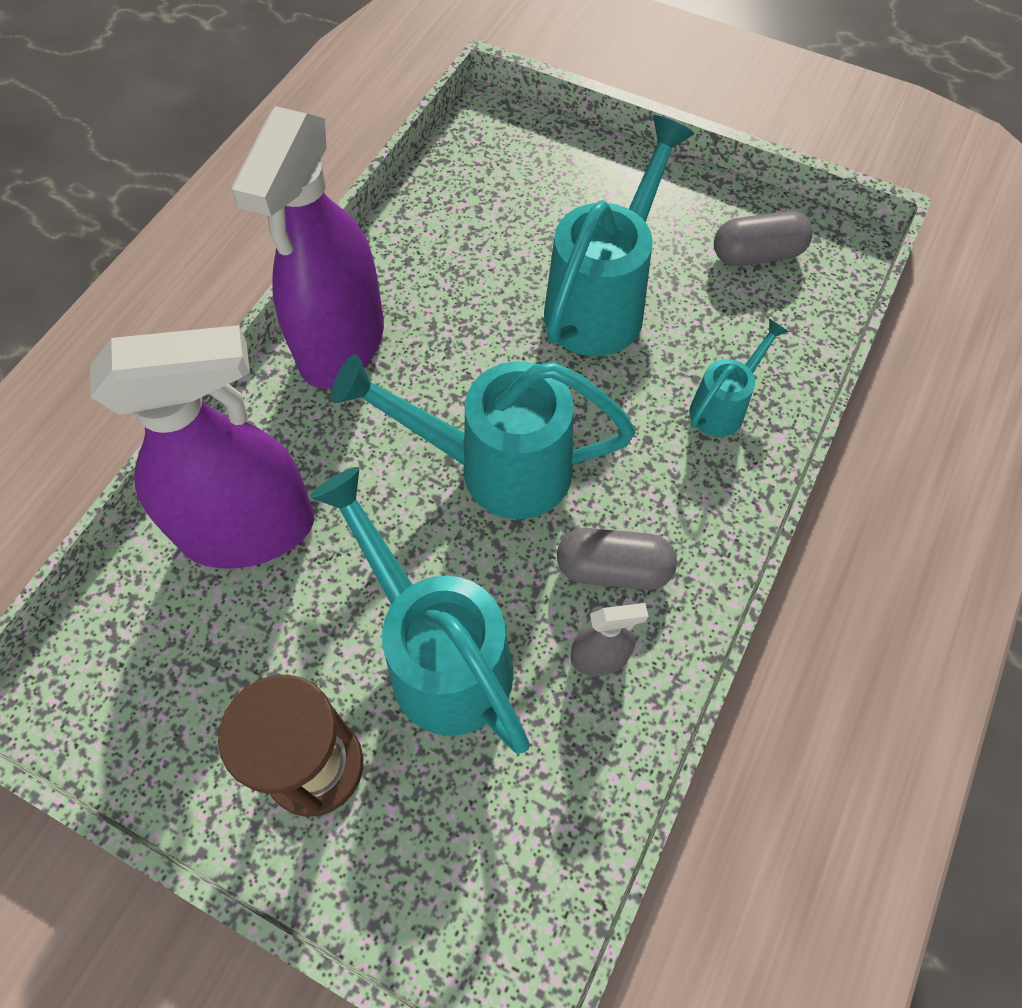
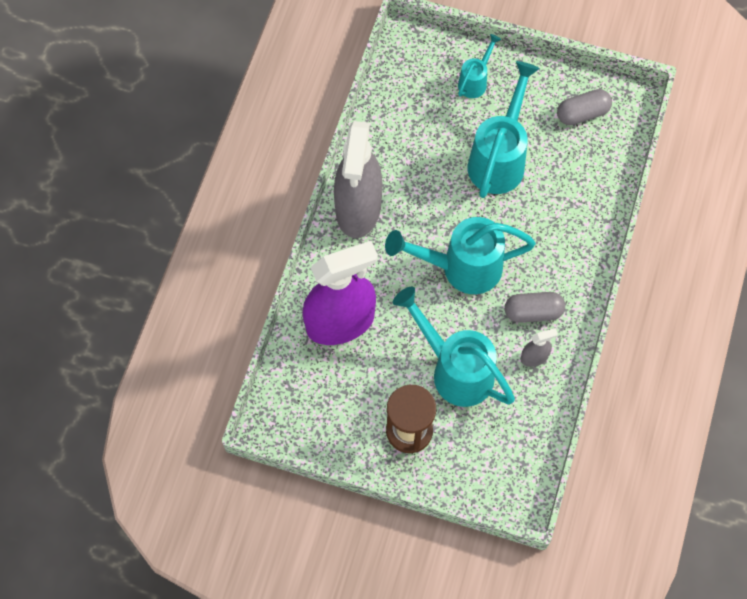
camera: 10 degrees left, 5 degrees up
(342, 343) = (358, 208): purple spray bottle -> grey spray bottle
(723, 406) = (576, 212): turquoise watering can -> turquoise watering can (475, 81)

